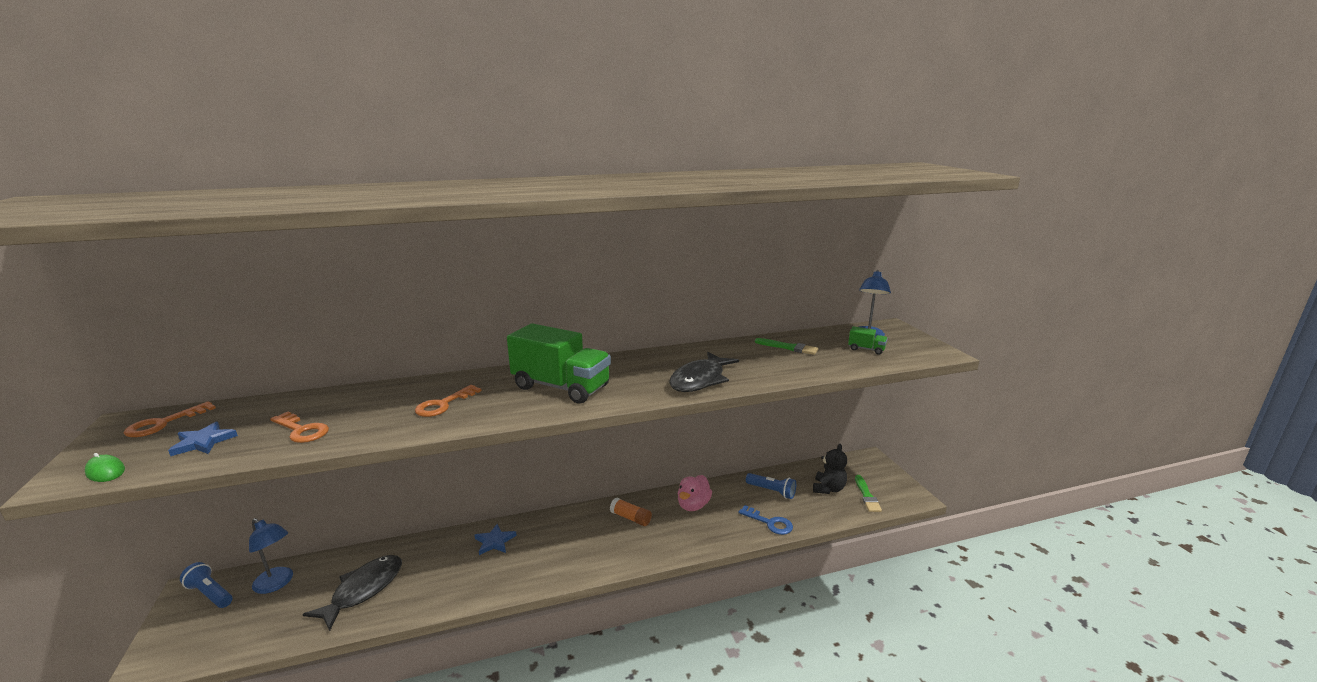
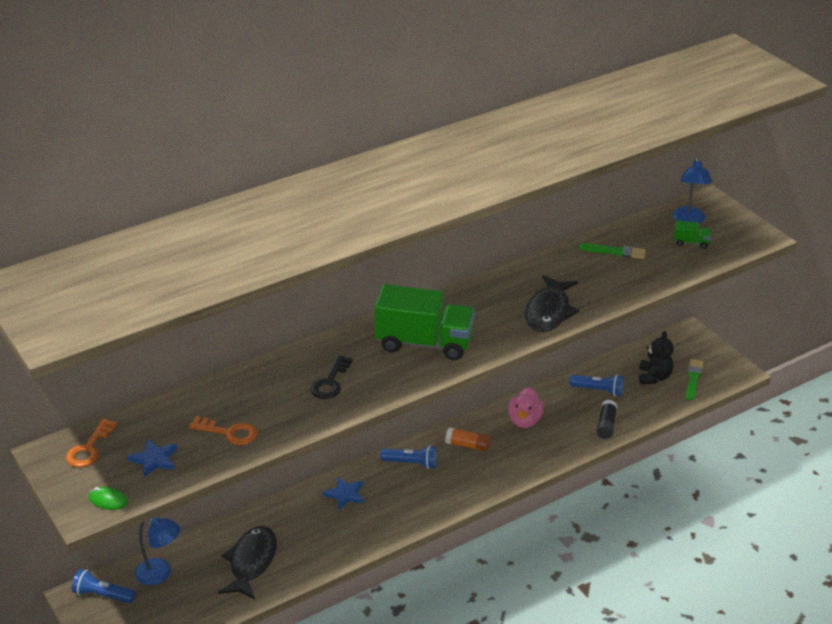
camera: 15 degrees left, 15 degrees up
(443, 404) = (330, 382): orange key -> black key
(571, 524) = (411, 463): none -> blue flashlight
(769, 523) = (606, 425): blue key -> black glue stick
(866, 496) = (693, 378): green brush -> green brush turned 150 degrees counterclockwise

